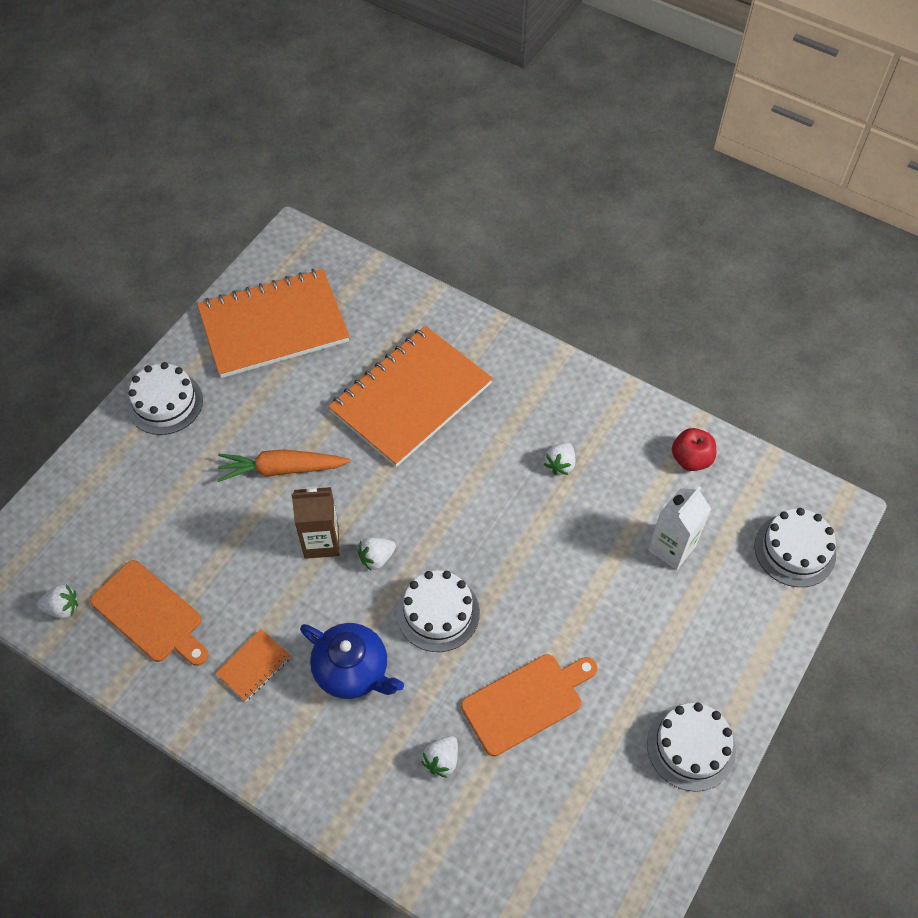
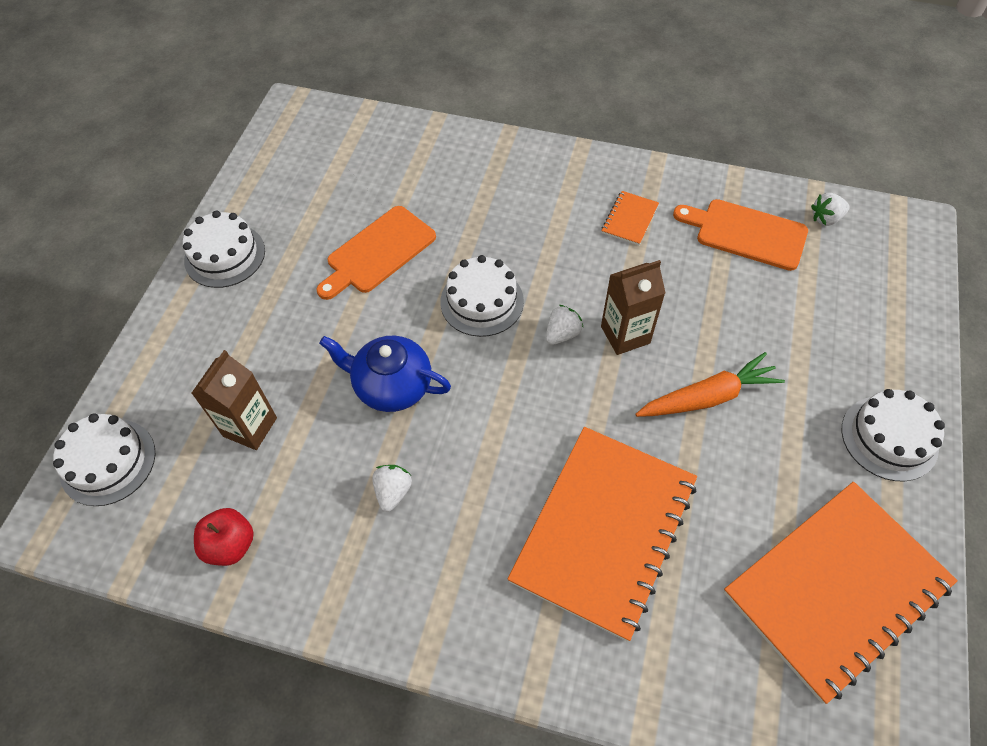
camera: 165 degrees right, 0 degrees up
(352, 671) = (541, 237): blue teapot -> blue teapot (392, 386)
(441, 760) = (439, 196): white strawberry -> none
(672, 548) = (250, 427): white carton -> brown carton

